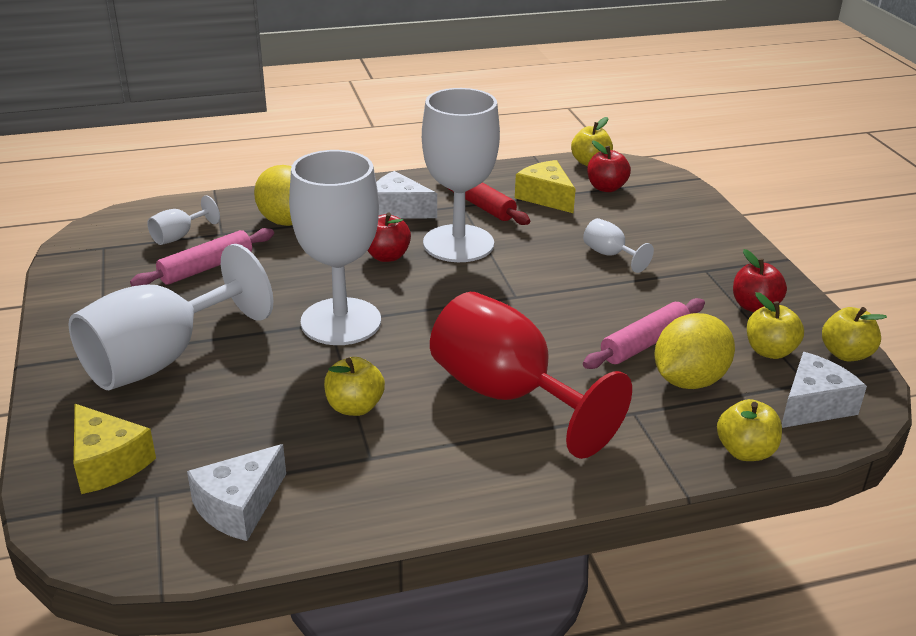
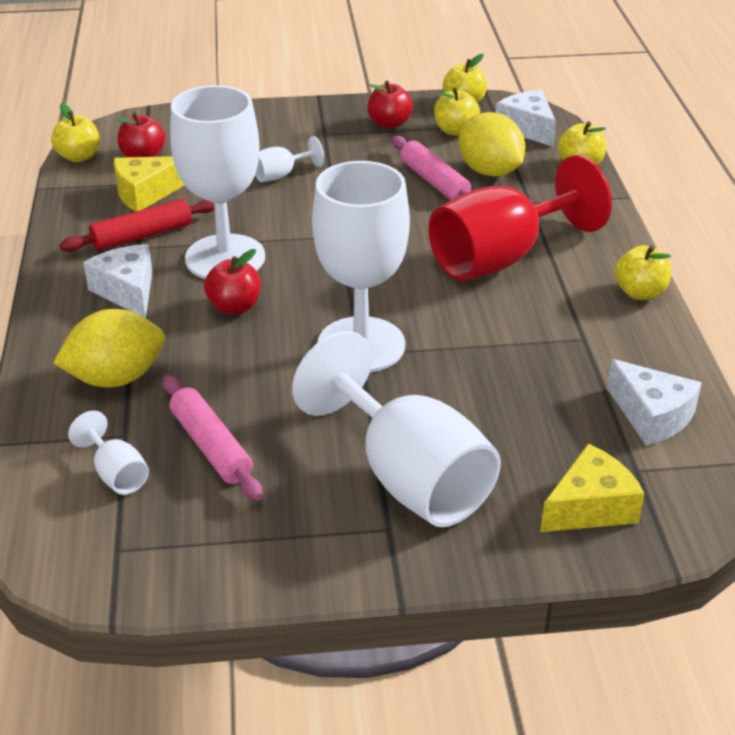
camera: 80 degrees left, 5 degrees up
(354, 407) = (510, 343): yellow apple -> yellow apple (640, 292)
(398, 210) = (127, 291): white cheese -> white cheese turned 120 degrees clockwise

